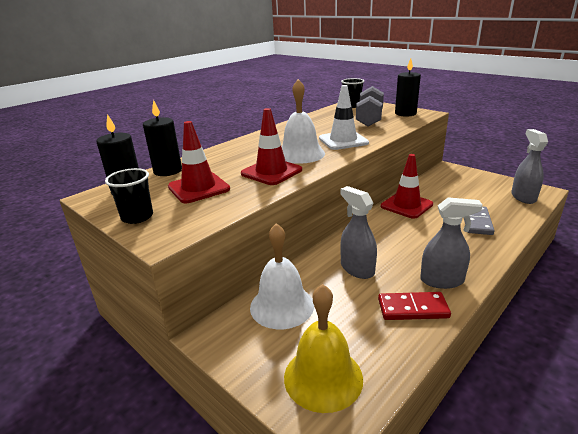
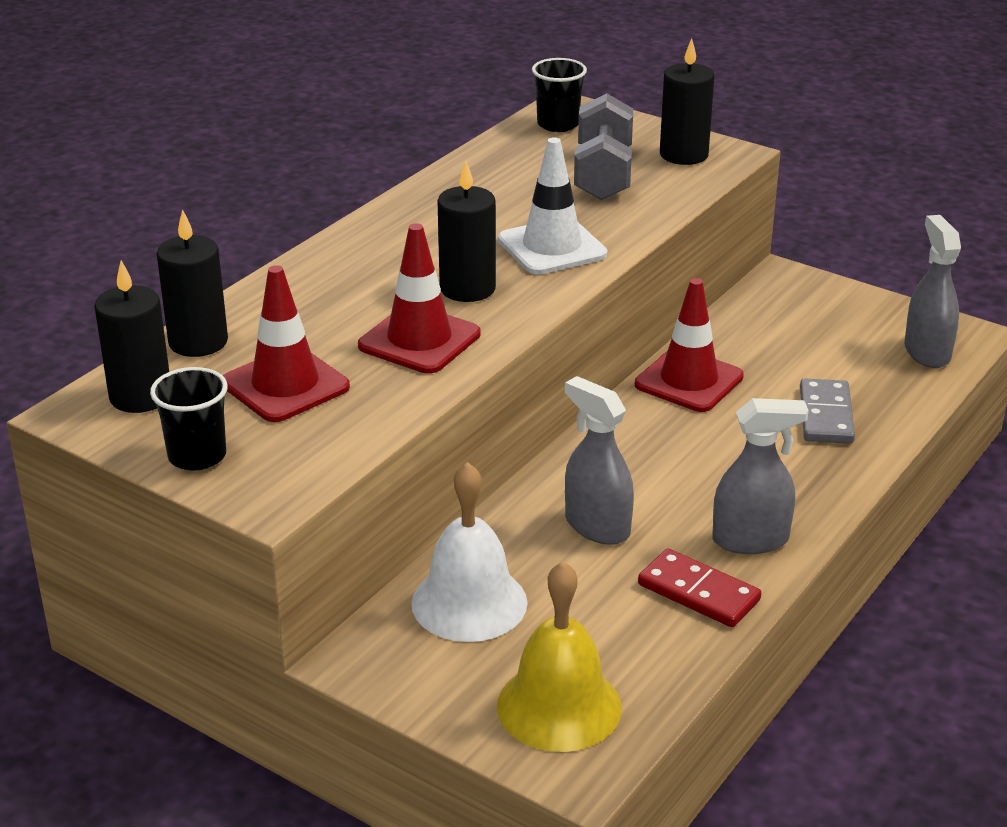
camera: 10 degrees left, 5 degrees up
(300, 154) = (467, 289): white bell -> black candle
(413, 309) = (698, 592): red domino -> red domino turned 45 degrees clockwise

